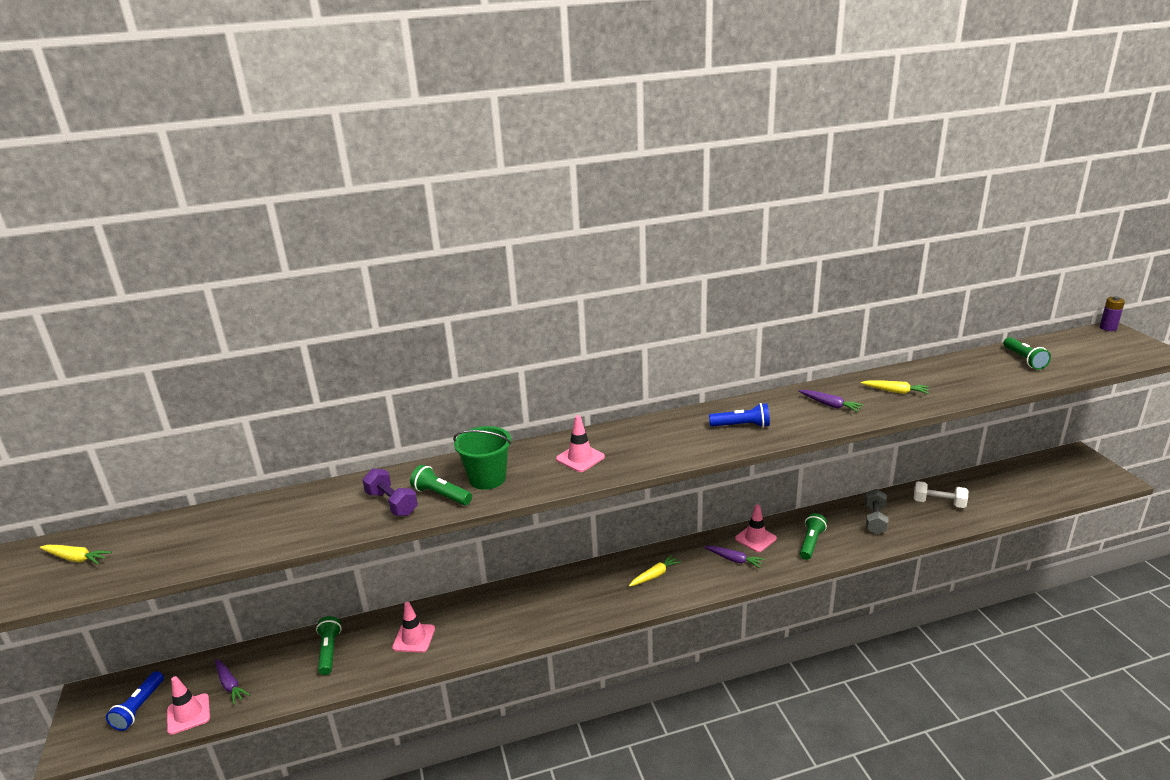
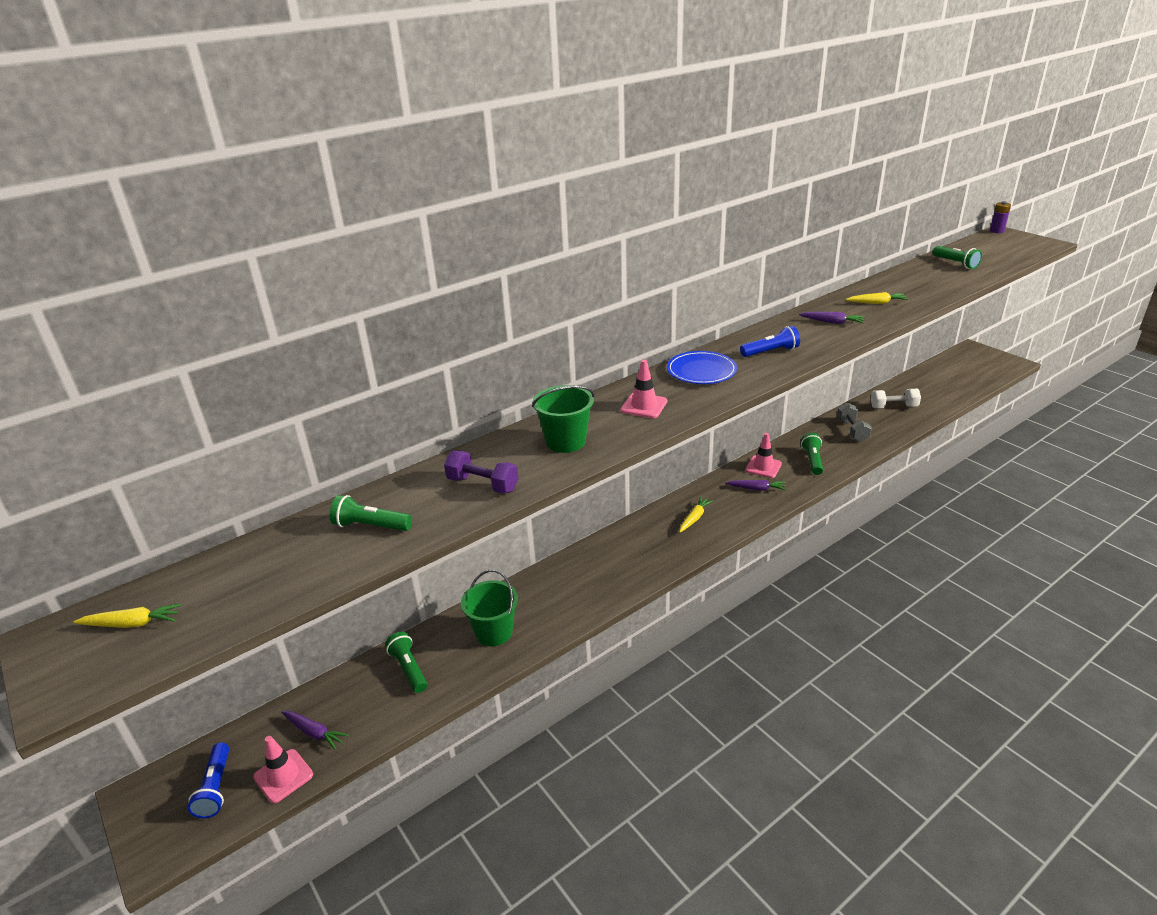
camera: 20 degrees left, 5 degrees up
(414, 638) = (494, 632): pink traffic cone -> green bucket
(441, 495) = (530, 466): green flashlight -> green flashlight (371, 526)
(659, 433) = (701, 371): none -> blue plate

